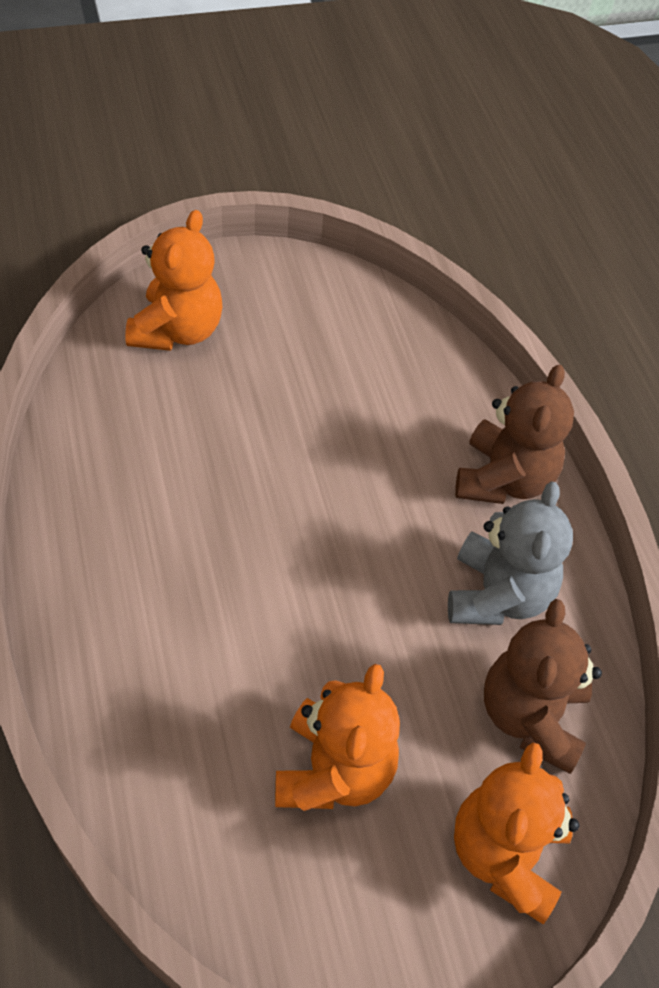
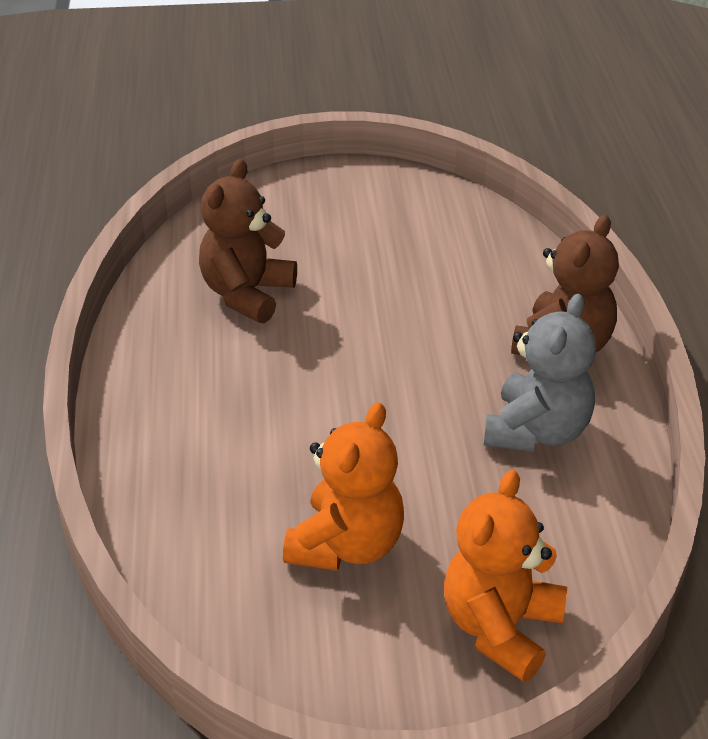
camera: 15 degrees right, 15 degrees down
(177, 331) = (276, 216): orange teddy bear -> none
(531, 716) = (550, 526): brown teddy bear -> brown teddy bear (247, 294)

